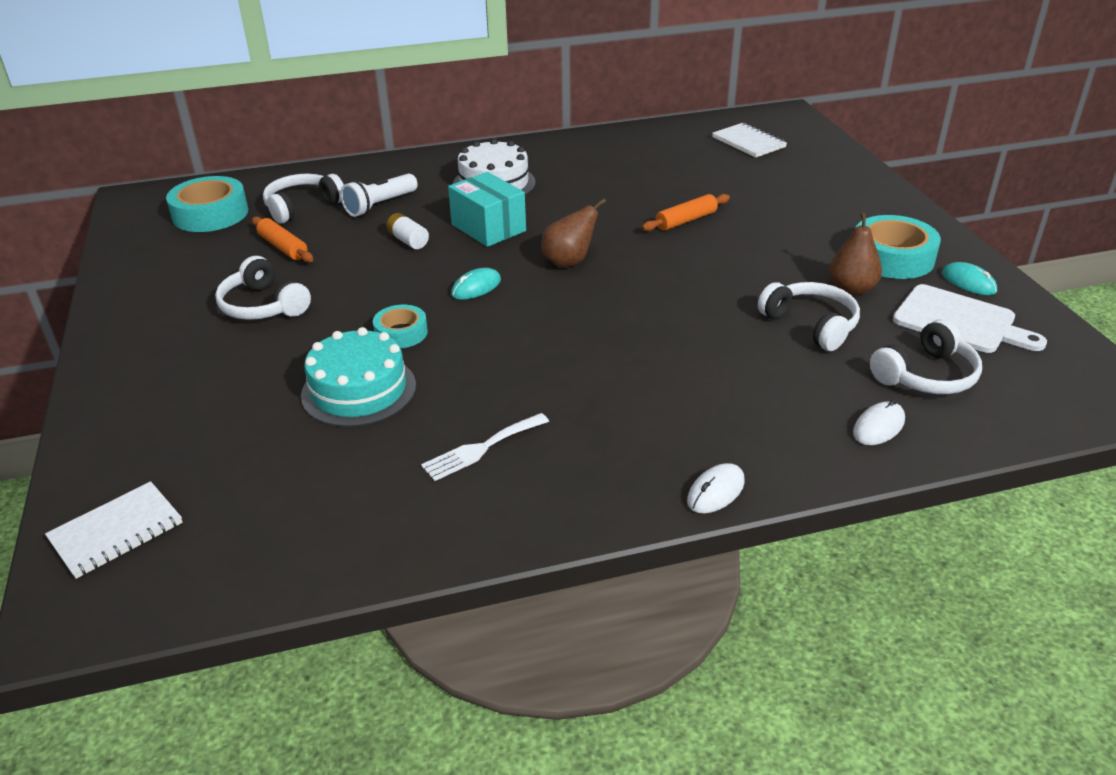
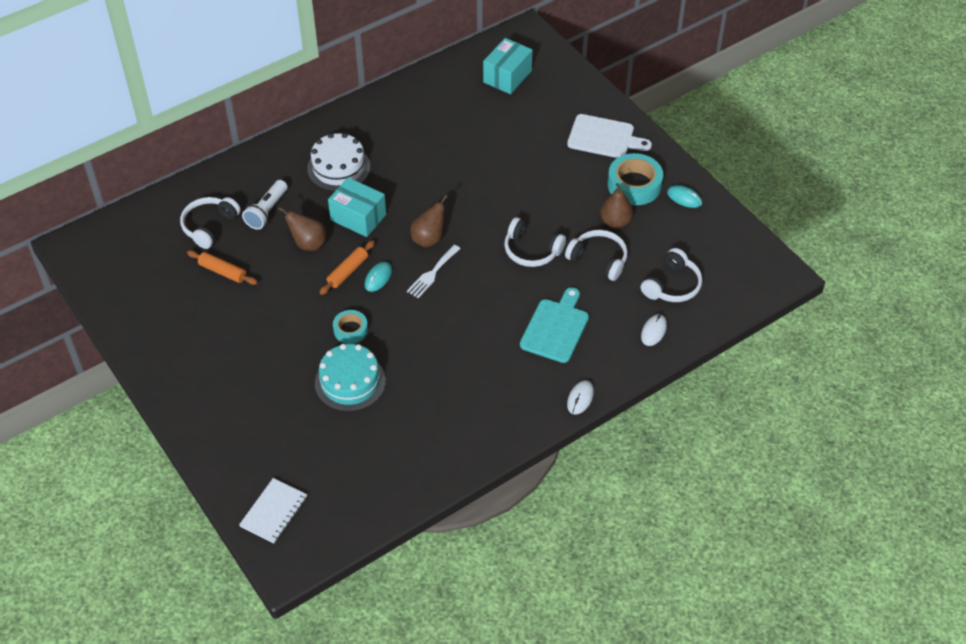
camera: 20 degrees left, 15 degrees up
(210, 214) = (144, 250): turquoise tape -> none
(263, 306) = (245, 329): white headphones -> white headphones (531, 250)
(408, 240) = (308, 244): white battery -> brown pear
(481, 448) = (444, 404): white fork -> white fork (432, 273)
(686, 220) = (491, 178): orange rolling pin -> orange rolling pin (348, 271)
(711, 390) = (556, 328): none -> turquoise cutting board
(748, 142) = (507, 76): white notebook -> turquoise box
(959, 321) = (684, 235): white cutting board -> white cutting board (604, 137)

